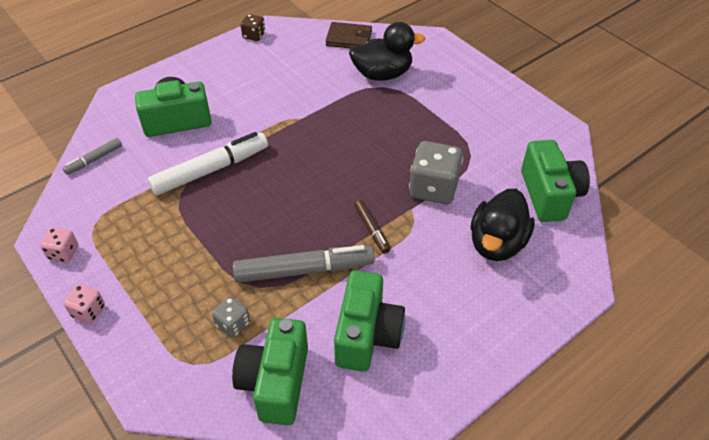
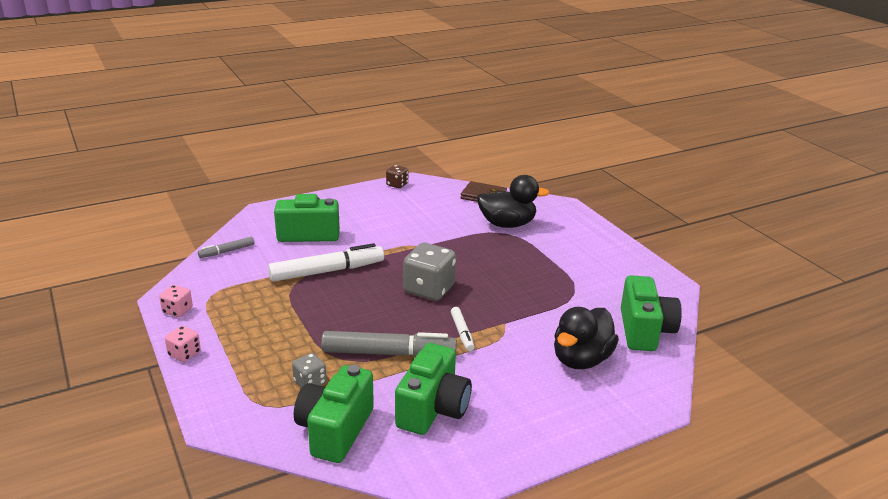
camera: 10 degrees right, 20 degrees down
(372, 229) = (462, 333): brown marker -> white marker
(433, 188) = (531, 311): grey dice -> grey dice (429, 289)

